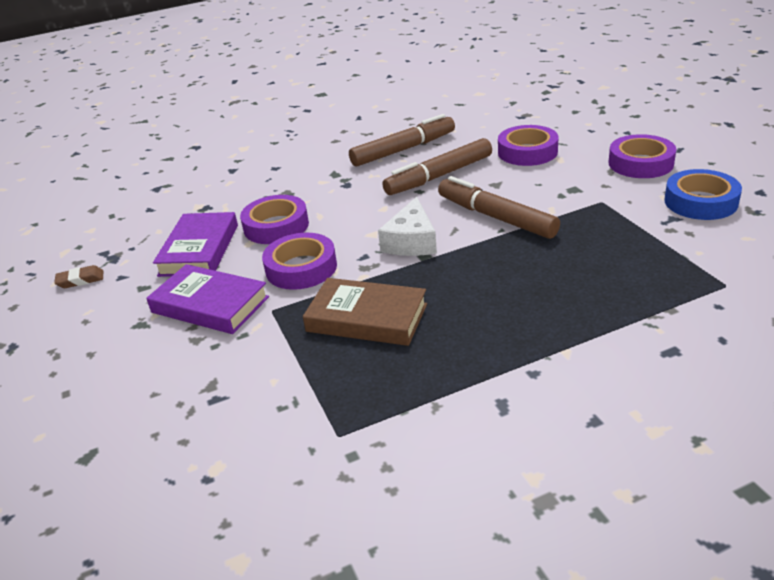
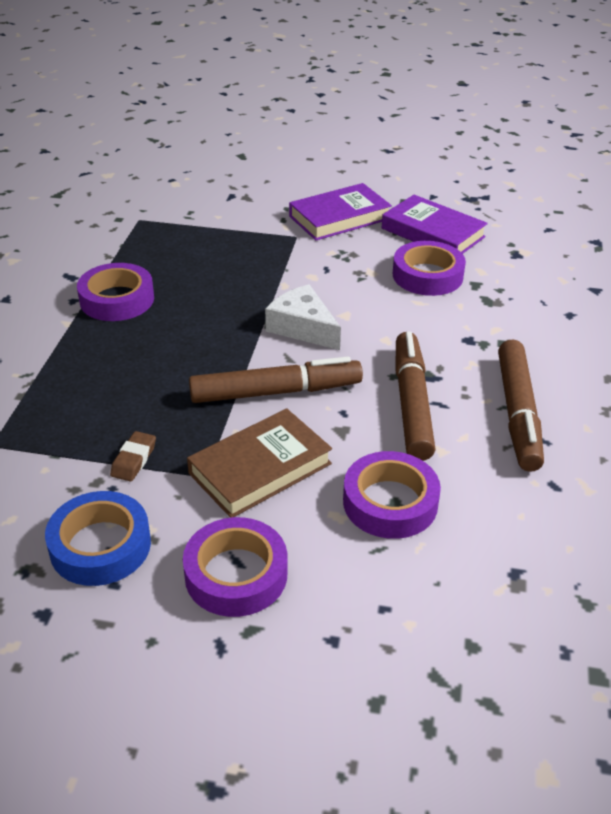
camera: 120 degrees right, 5 degrees up
(80, 280) = (449, 182): brown eraser -> brown eraser (134, 460)
(301, 268) = (337, 264): purple tape -> purple tape (117, 299)
(367, 318) = (228, 267): brown book -> brown book (260, 468)

